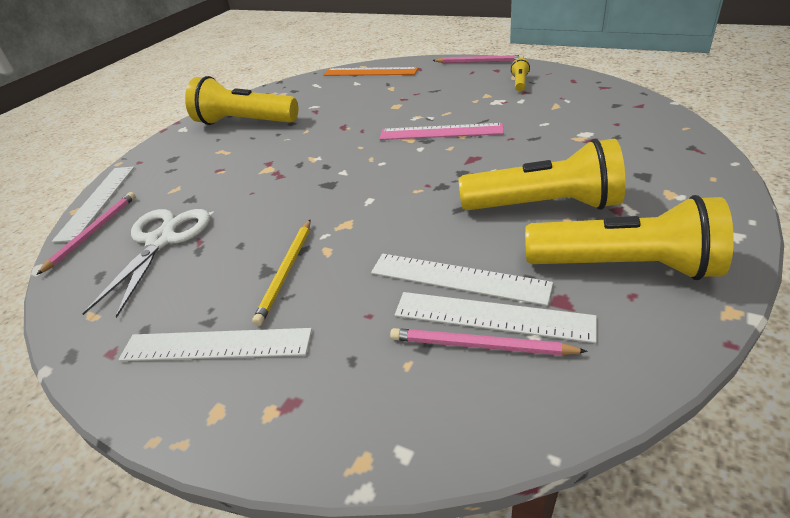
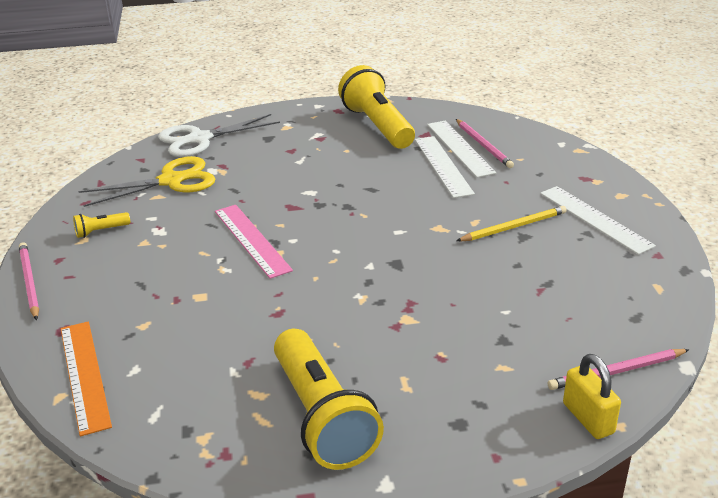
camera: 130 degrees left, 5 degrees down
(97, 201) = (588, 418): white ruler -> yellow padlock
(161, 240) = (566, 312): white scissors -> white scissors (199, 139)
(544, 206) = (338, 160): yellow flashlight -> none
(579, 113) = (171, 181): none -> yellow scissors

